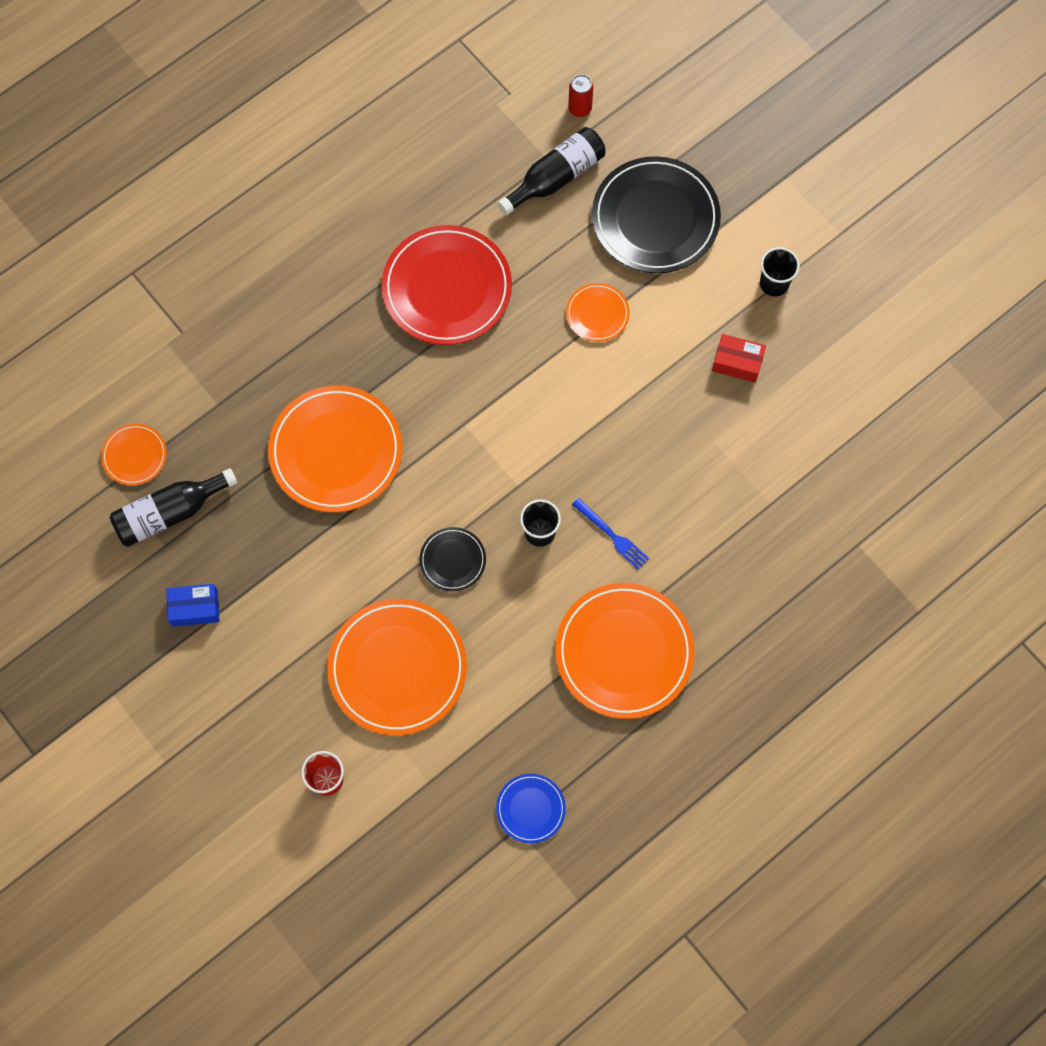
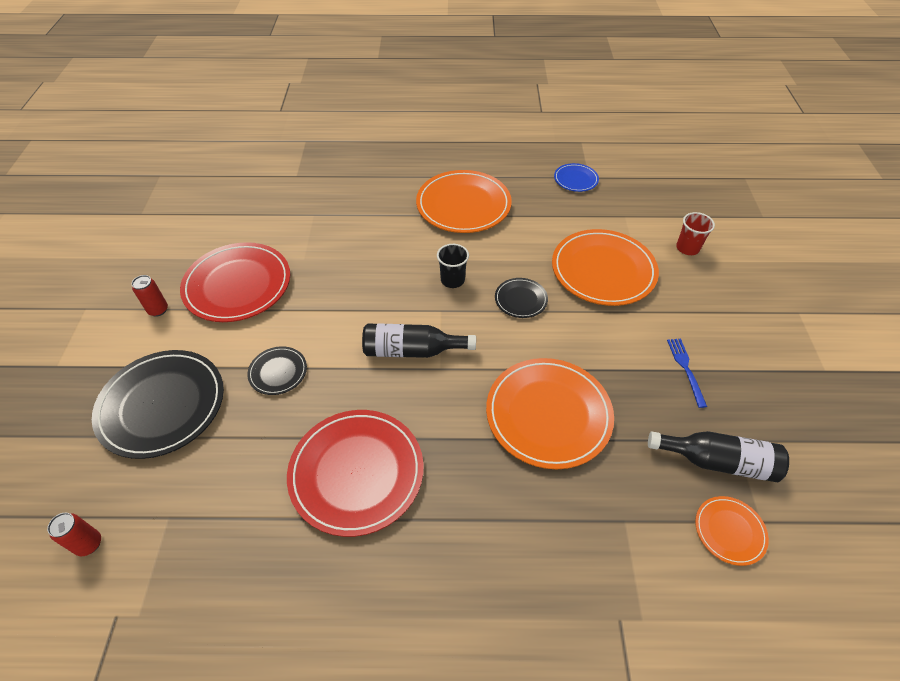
camera: 140 degrees left, 20 degrees down
(195, 608) = (730, 383): blue box -> none
(556, 177) = (181, 496): black bottle -> black bottle (412, 350)
(597, 314) = (278, 372): orange plate -> black plate
(612, 535) = (412, 253): blue fork -> blue fork (686, 369)
(737, 362) = (238, 285): red box -> red plate
(774, 283) = (158, 310): black cup -> red can

